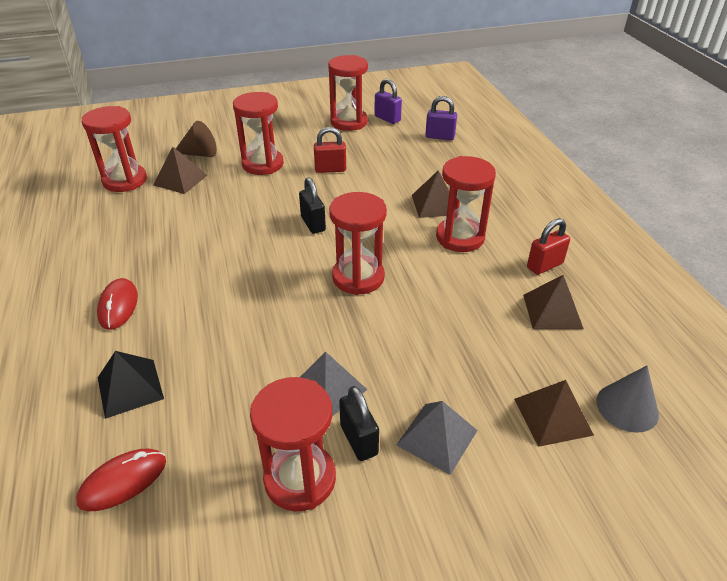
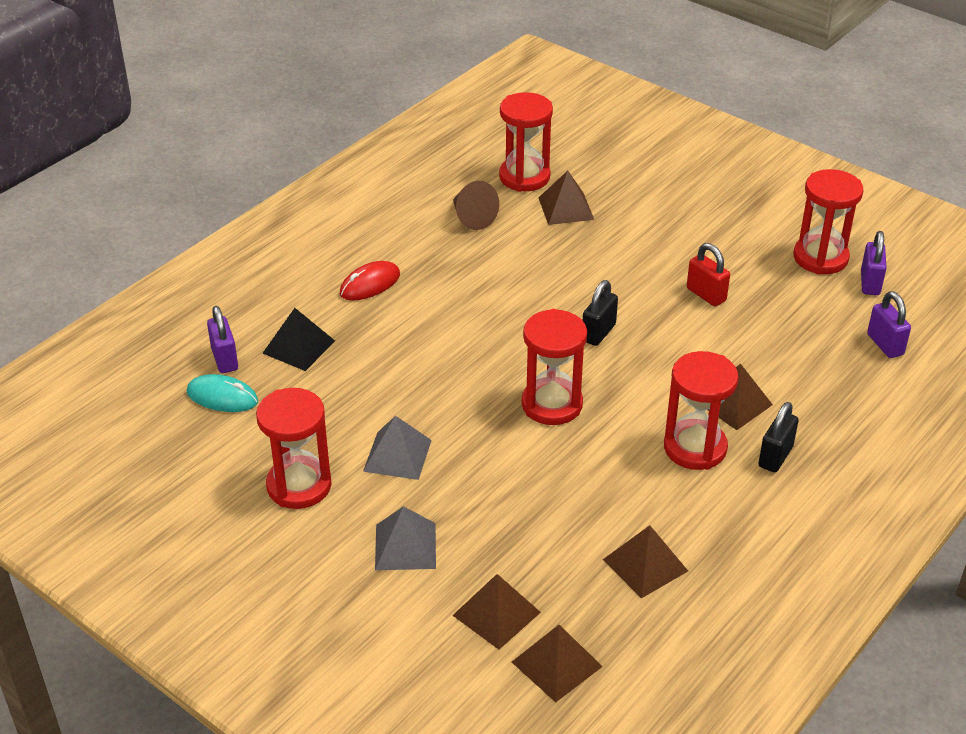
camera: 55 degrees right, 0 degrees up
(77, 452) = (225, 359): none -> purple padlock
(123, 481) = (222, 397): red mouse -> turquoise mouse
(199, 153) = (622, 192): brown cone -> brown cone (472, 217)
(263, 164) = (656, 244): red hourglass -> none
(359, 440) = (362, 500): black padlock -> black padlock (775, 456)
(544, 265) = (717, 533): red padlock -> none
(627, 407) = (557, 664): grey cone -> brown pyramid

